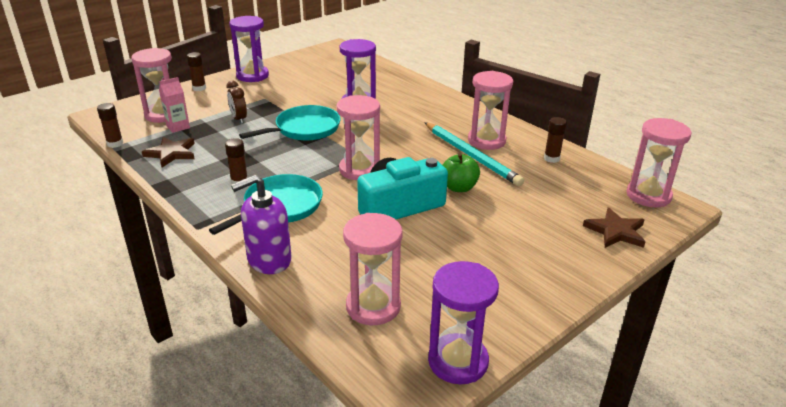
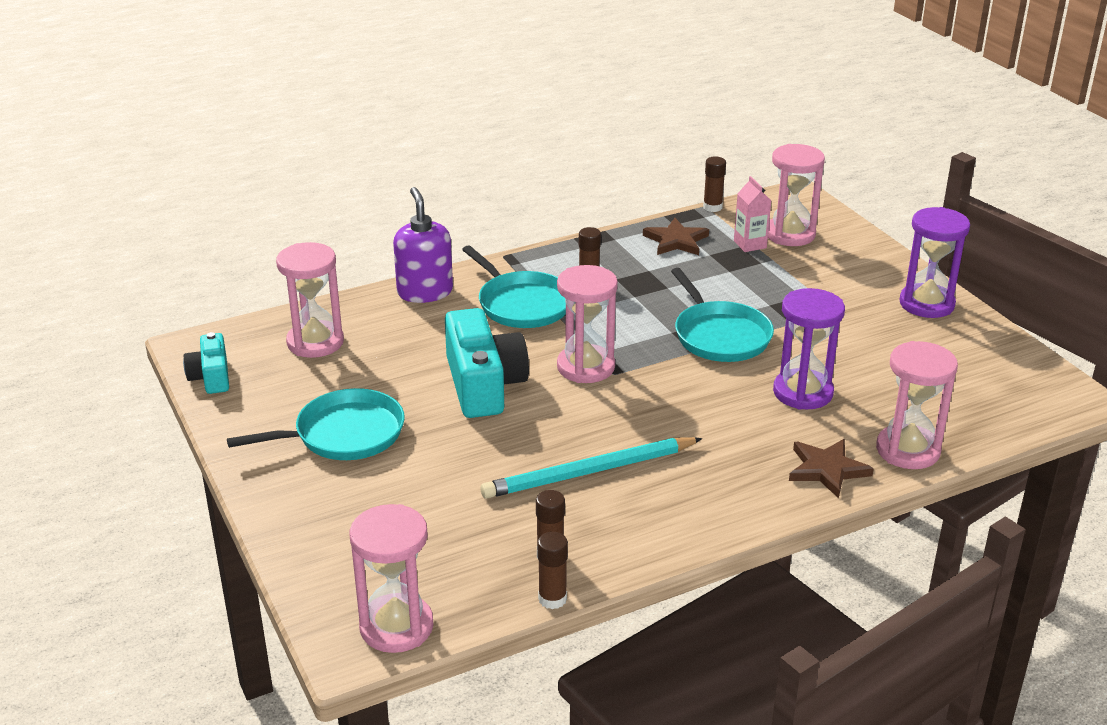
camera: 105 degrees right, 0 degrees up
(199, 88) = (878, 259): brown glue stick -> brown glue stick (552, 599)
(239, 119) = (764, 287): brown clock -> none
(458, 361) = (211, 377): purple hourglass -> turquoise camera
(459, 187) = (505, 441): green apple -> none
(486, 141) = (633, 499): pink hourglass -> pink hourglass (907, 450)
(493, 256) = (344, 434): none -> turquoise pan
(616, 231) = (332, 554): brown star -> brown star (827, 470)

